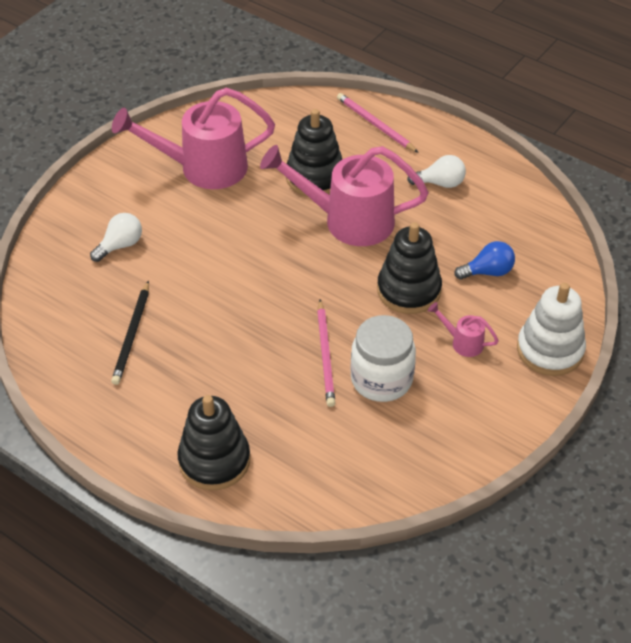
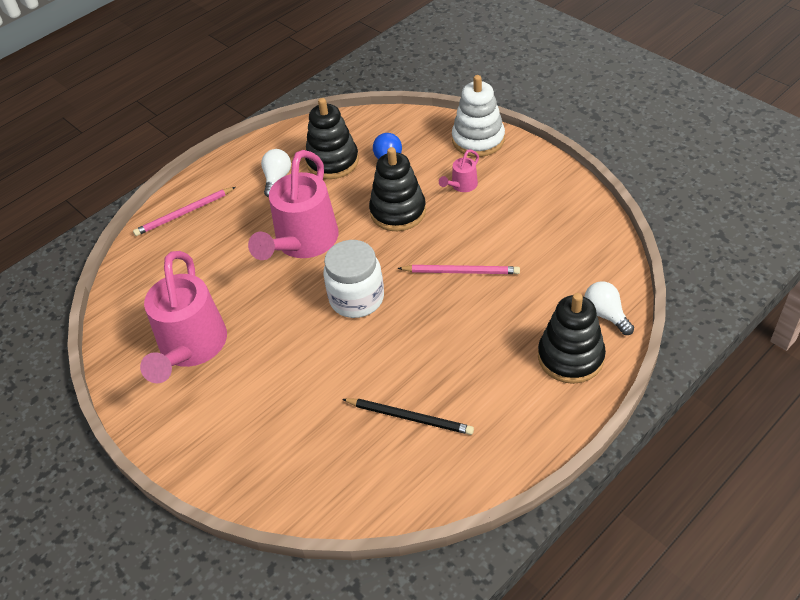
camera: 75 degrees left, 0 degrees up
(120, 245) = (281, 425): white light bulb -> white light bulb (605, 314)
(315, 177) = (238, 261): black stacking toy -> black stacking toy (332, 162)
(381, 379) = (493, 238): white jar -> white jar (357, 299)

